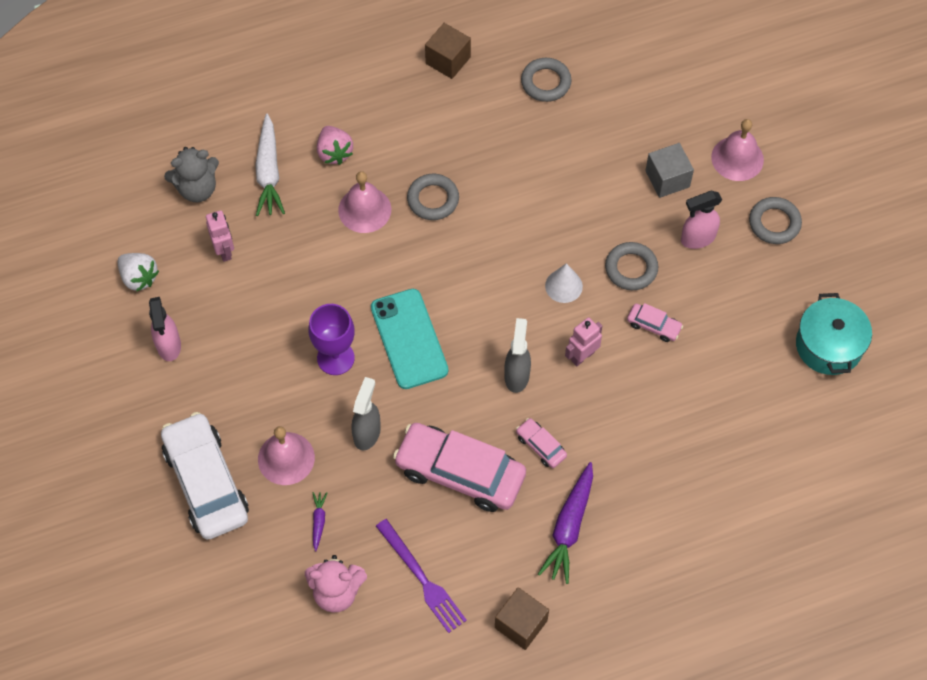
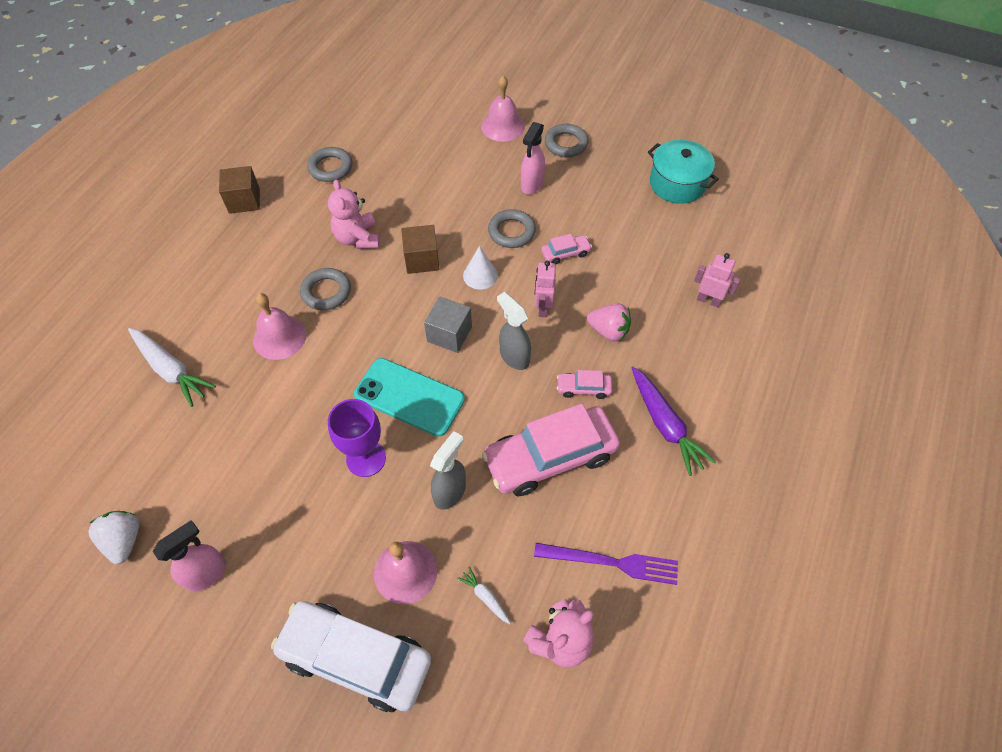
camera: 45 degrees left, 5 degrees down
(139, 278) = (124, 541): white strawberry -> white strawberry turned 105 degrees counterclockwise
(169, 346) = (207, 573): pink spray bottle -> pink spray bottle turned 75 degrees counterclockwise
(197, 188) = (116, 428): grey teddy bear -> none
(224, 251) = (187, 456): pink robot -> pink robot (708, 300)
(318, 521) = (485, 597): purple carrot -> white carrot
(334, 152) = (214, 317): pink strawberry -> pink strawberry (608, 331)
(367, 433) = (450, 492): grey spray bottle -> grey spray bottle turned 60 degrees clockwise
(502, 170) = (357, 238): none -> pink teddy bear
(521, 624) = (715, 525): brown cube -> brown cube (422, 259)
(667, 179) = (474, 166): grey cube -> grey cube (449, 334)

